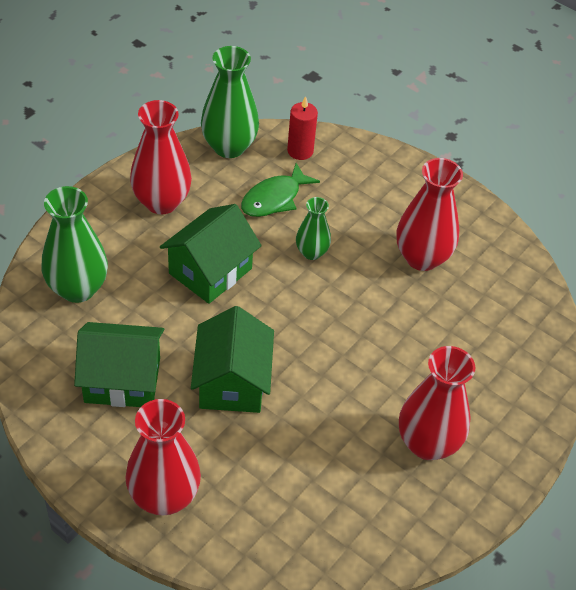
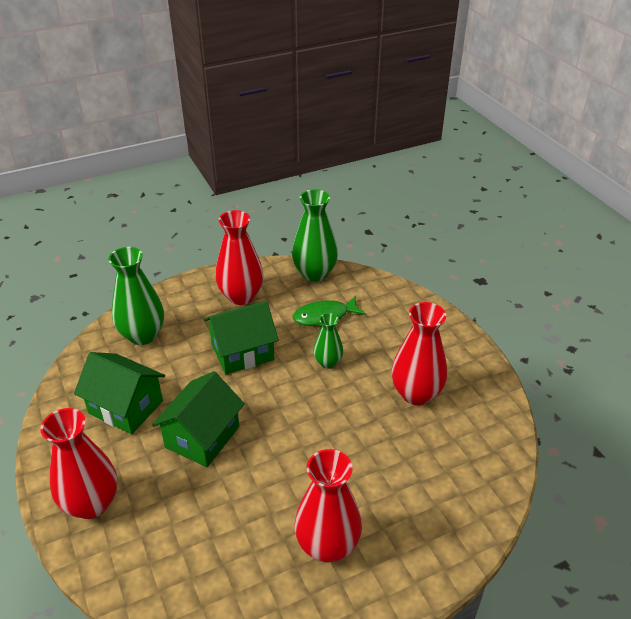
camera: 30 degrees right, 10 degrees down
(300, 151) = (366, 290): red candle -> none

